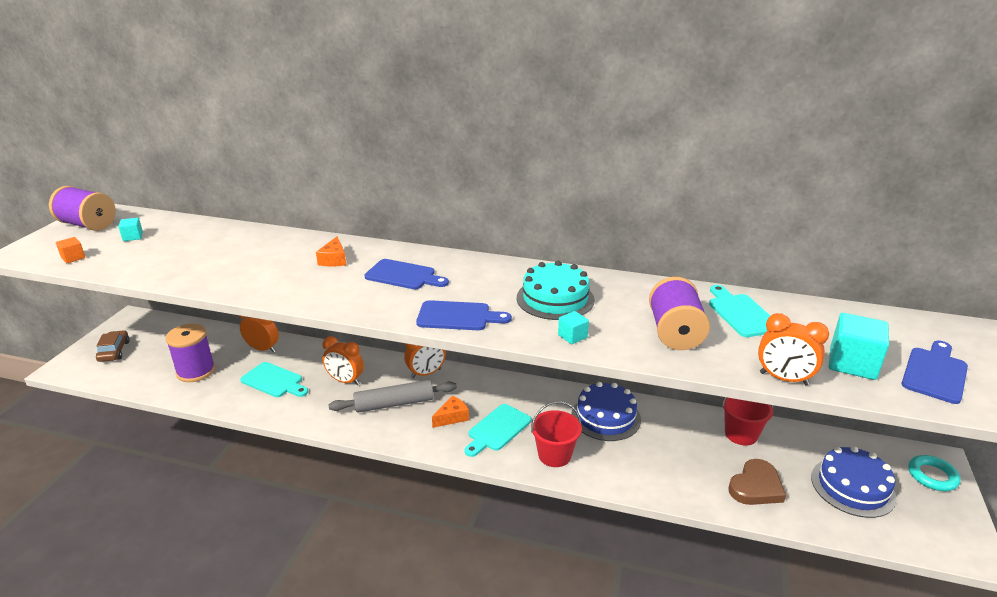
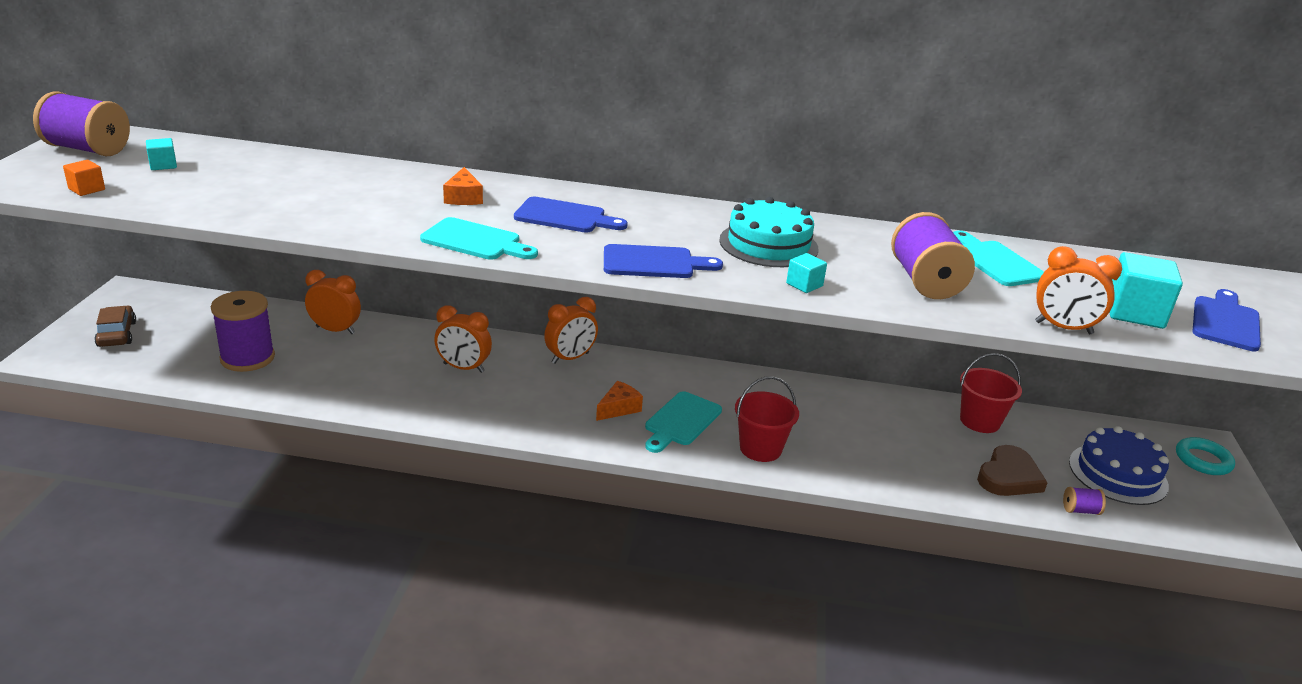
camera: 10 degrees left, 0 degrees up
(274, 381) = (364, 369): turquoise cutting board -> turquoise cutting board (475, 241)
(394, 404) = (538, 394): grey rolling pin -> none
(605, 417) = (813, 405): blue cake -> none
(812, 521) = (1080, 510): none -> purple spool

